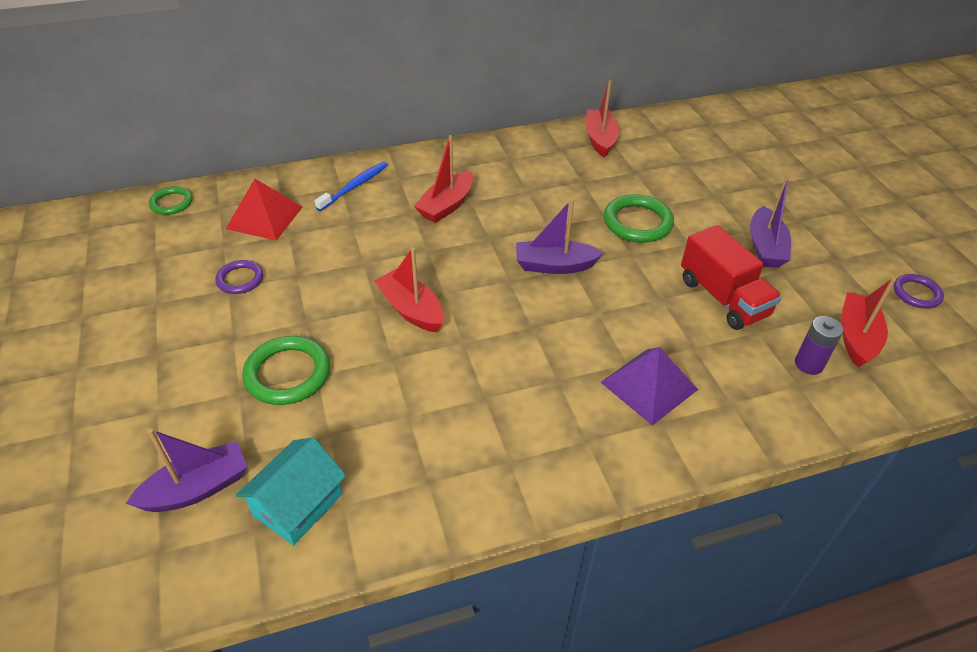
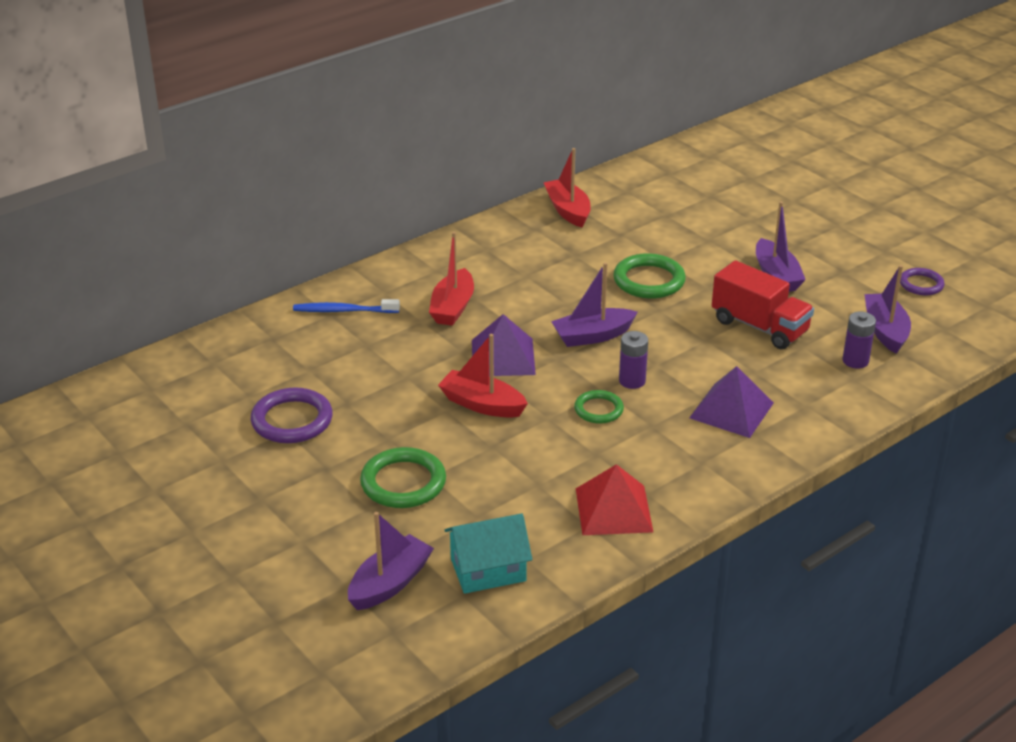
camera: 20 degrees left, 10 degrees down
(171, 203) = (156, 370): green ring -> green ring (598, 409)
(240, 279) = (292, 420): purple ring -> purple ring, size x1.64
(264, 217) = (271, 361): red pyramid -> red pyramid (613, 509)
(298, 504) = (488, 570): turquoise house -> turquoise house turned 60 degrees clockwise
(354, 186) = (343, 311): blue toothbrush -> blue toothbrush turned 105 degrees counterclockwise
(460, 265) = (503, 357): none -> purple pyramid
(565, 324) = (632, 381): none -> purple battery
(856, 337) = (885, 330): red boat -> purple boat

